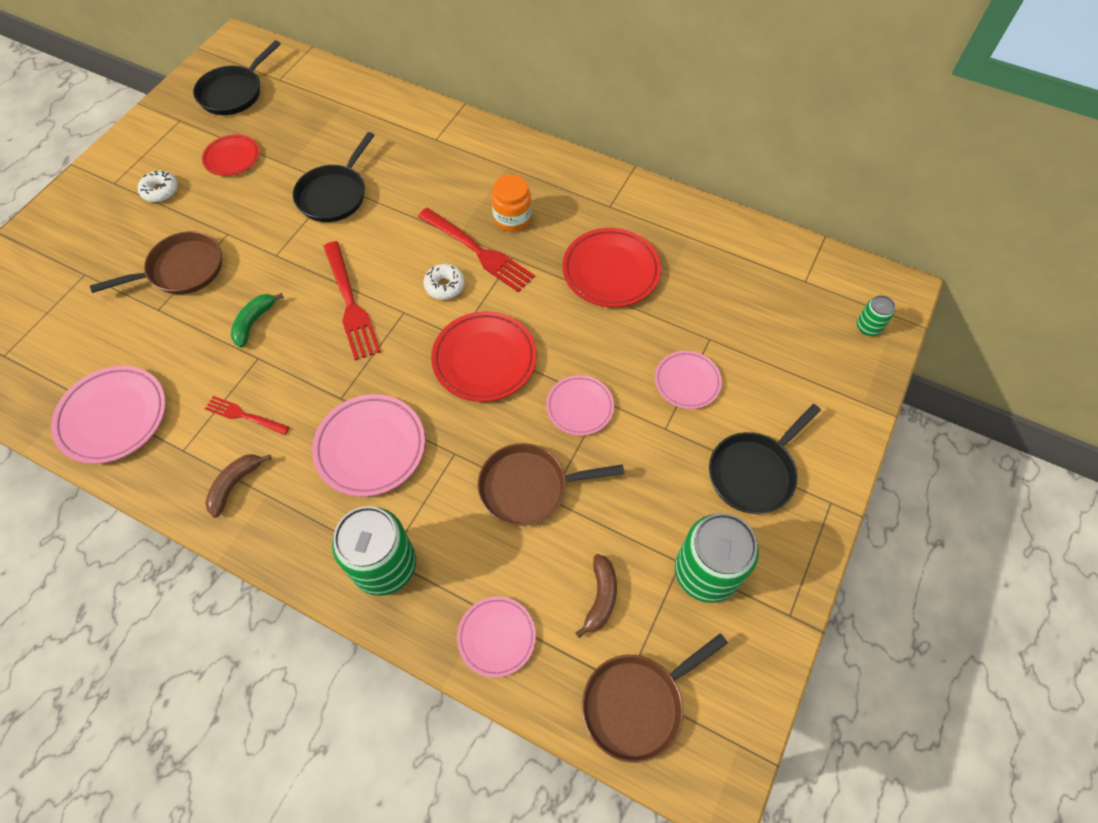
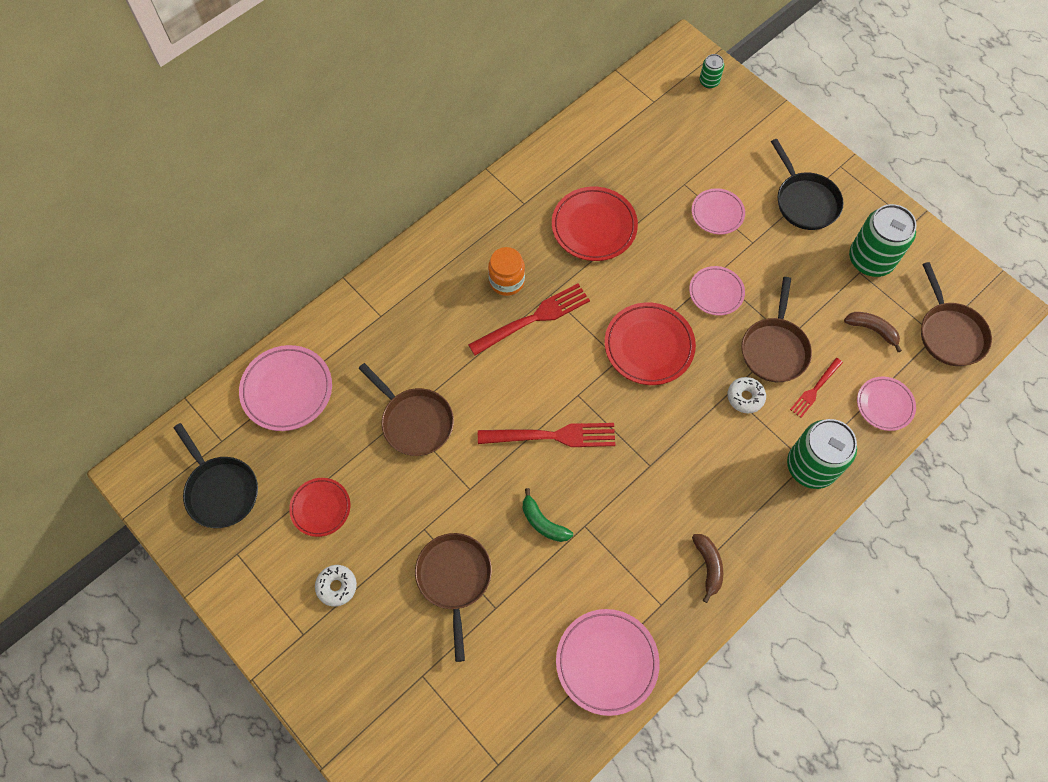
camera: 70 degrees left, 5 degrees up
(235, 484) = (708, 566): brown banana -> brown banana turned 150 degrees counterclockwise
(244, 415) = (642, 547): red fork -> red fork (815, 389)
(334, 195) = (414, 421): black pan -> brown pan
(370, 447) = (705, 453): pink plate -> pink plate (287, 390)
(445, 286) = (561, 355): white donut -> white donut (745, 397)

